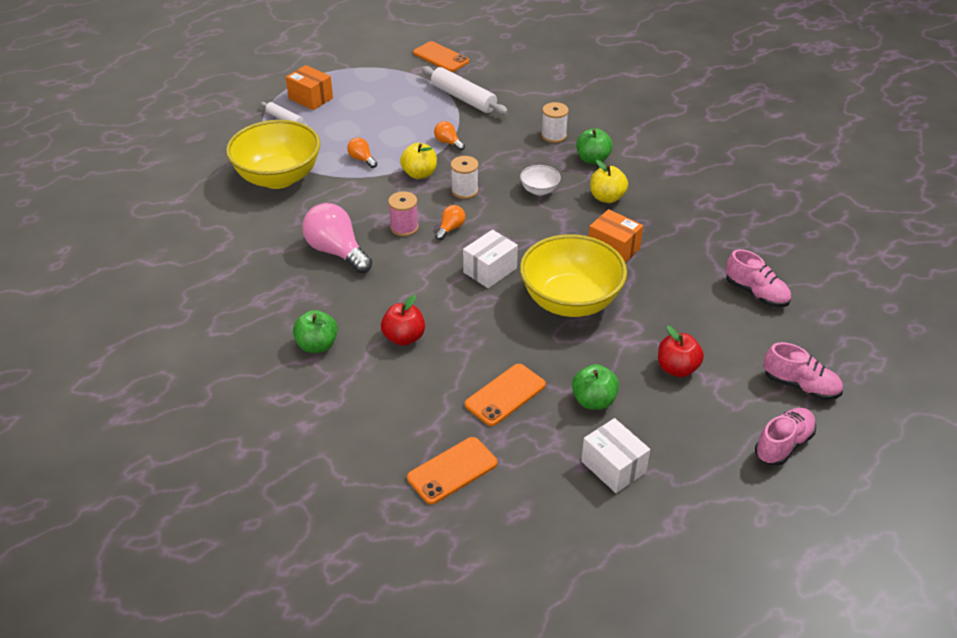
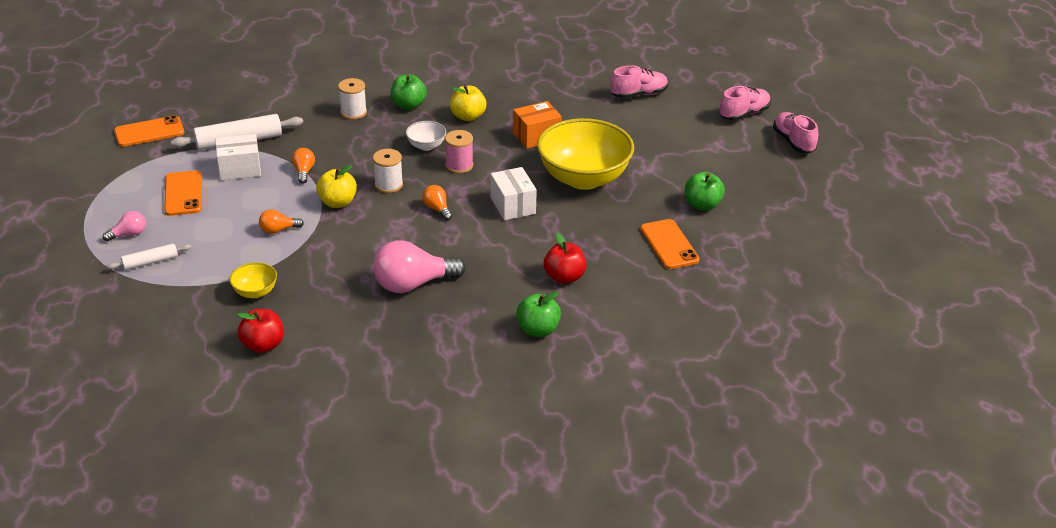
camera: 65 degrees left, 5 degrees down
(278, 177) = (255, 292): yellow bowl -> yellow bowl, size x0.44
(310, 98) = (129, 234): orange box -> pink light bulb
(404, 227) = (412, 234): pink spool -> pink spool (459, 165)
(448, 142) = (304, 171): orange light bulb -> orange light bulb turned 105 degrees clockwise
(452, 471) = (734, 296): orange phone -> orange phone (183, 194)
(613, 467) = (773, 219): white box -> white box (240, 169)
(677, 368) = (693, 157): red apple -> red apple (263, 345)

